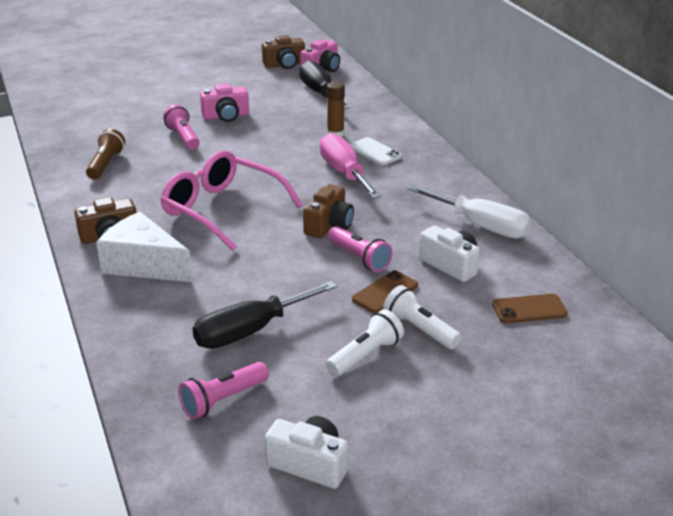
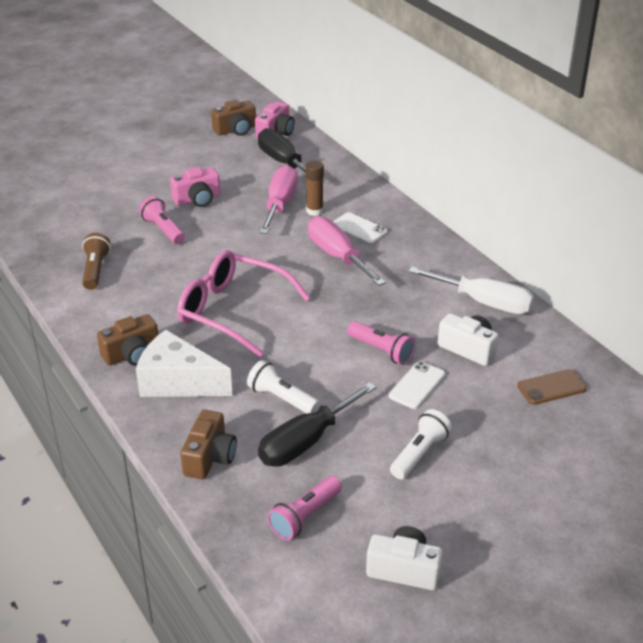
camera: 10 degrees left, 5 degrees up
(303, 126) = (280, 204): none -> pink screwdriver
(329, 225) = (341, 317): brown camera -> brown camera (209, 457)
(385, 292) = (417, 385): brown phone -> white phone
(419, 329) = (460, 421): white flashlight -> white flashlight (281, 398)

